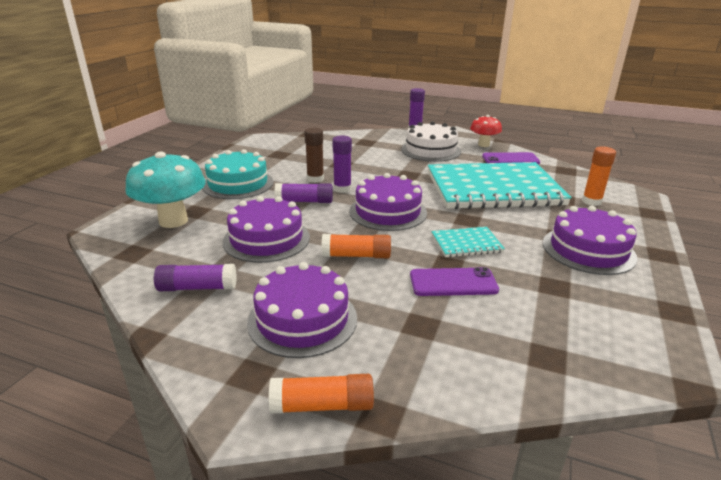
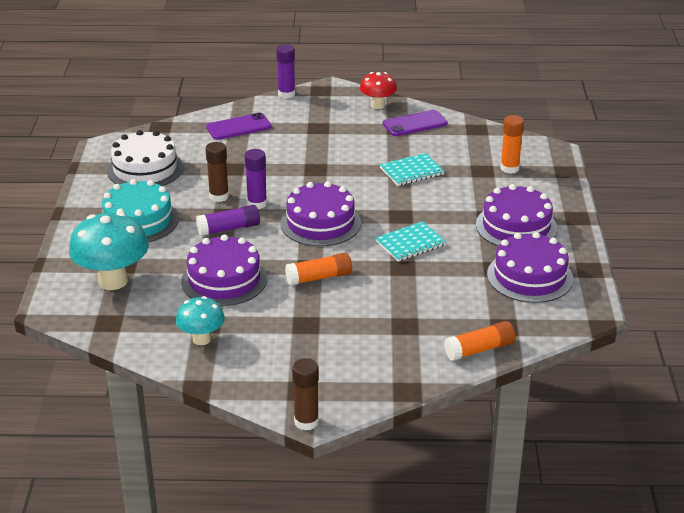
camera: 20 degrees left, 5 degrees up
(197, 287) = (201, 339): purple glue stick -> turquoise mushroom
(223, 423) = (306, 422): none -> brown glue stick
(302, 319) = (311, 343): purple cake -> purple cake (529, 276)
(322, 405) = (365, 395): orange glue stick -> orange glue stick (479, 349)
(430, 150) = (322, 126): white cake -> white cake (145, 169)
(453, 282) = (414, 284): purple phone -> purple phone (238, 127)
(493, 189) = (411, 171): turquoise notebook -> turquoise notebook, size x0.42

